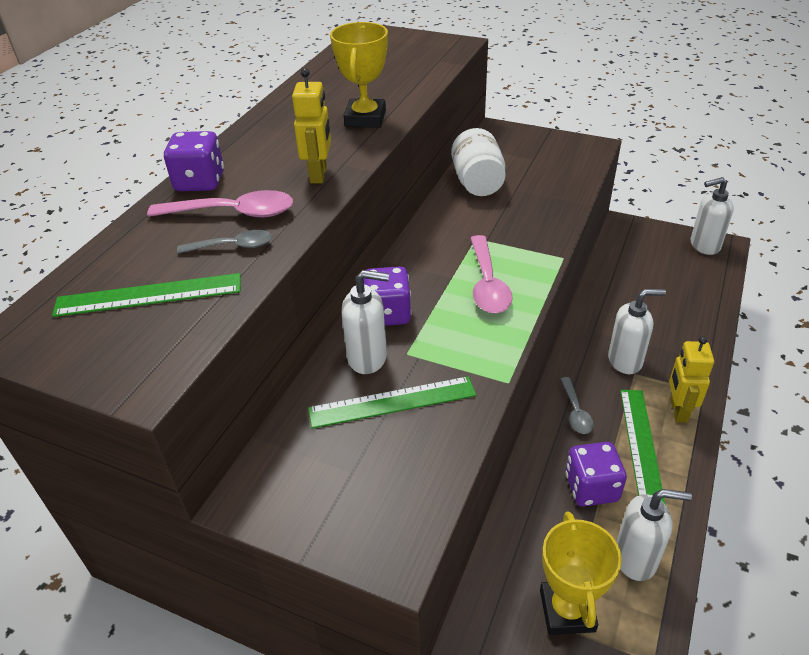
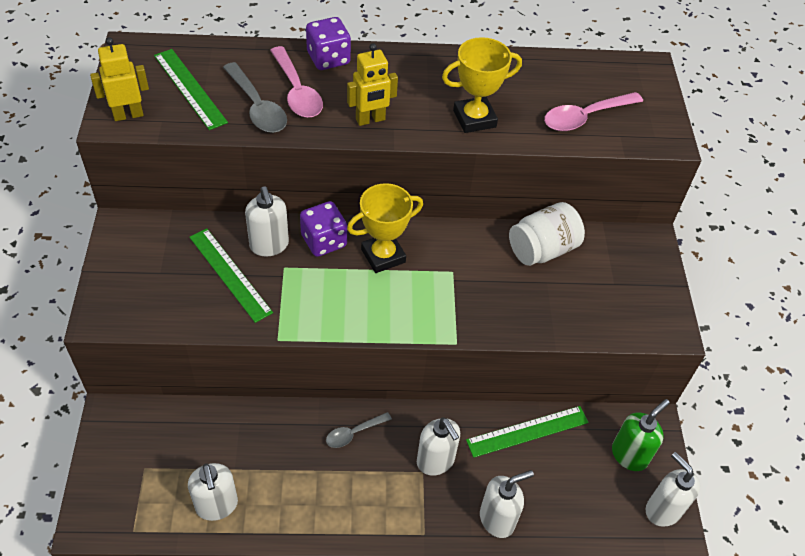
camera: 60 degrees right, 10 degrees up
(233, 246) = (257, 107): grey spoon -> grey spoon, size x1.64
(487, 284) = (391, 296): pink spoon -> pink spoon (585, 117)
(567, 610) = (158, 467): yellow trophy -> yellow trophy (383, 256)
(591, 488) = (275, 461): purple dice -> none
(641, 445) = (335, 491): green ruler -> green ruler (527, 431)
(650, 246) = (629, 455): none -> green soap dispenser
(678, 411) = (389, 515): yellow robot -> yellow robot (128, 115)
(695, 338) = (497, 519): none -> white soap dispenser

